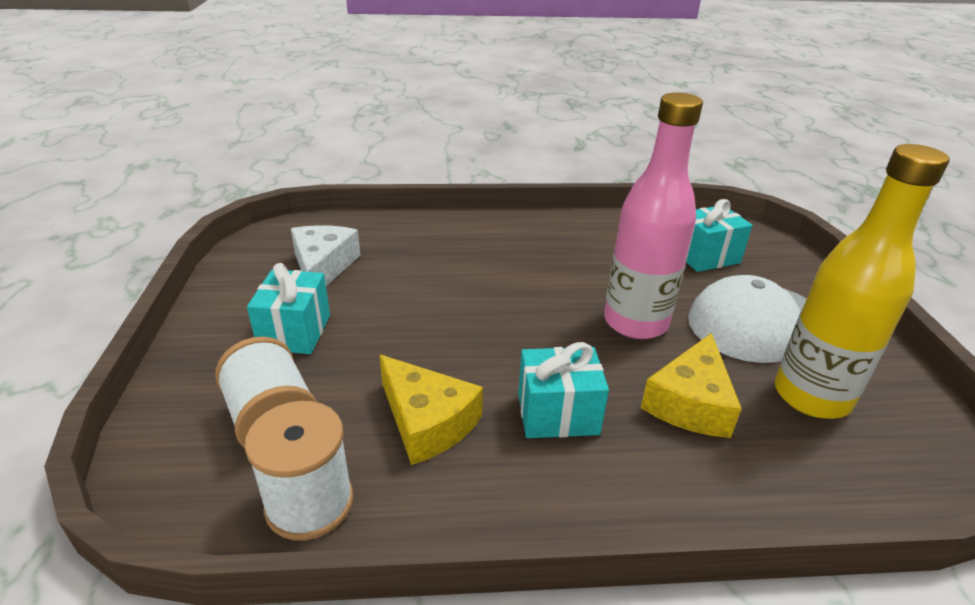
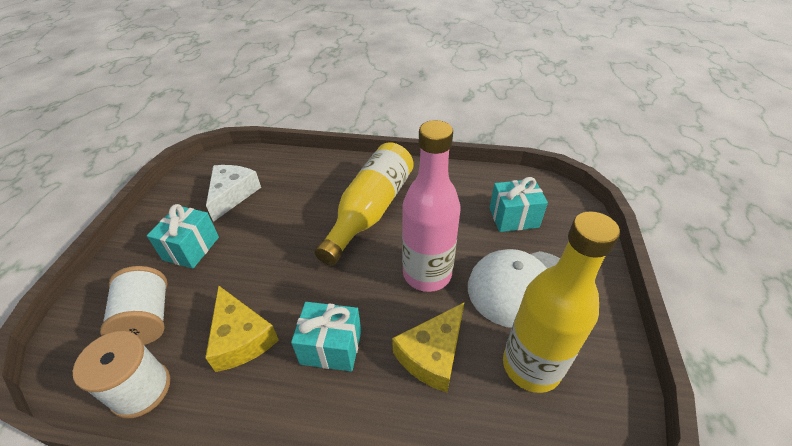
camera: 15 degrees right, 10 degrees up
(526, 266) = (370, 210): none -> yellow bottle

